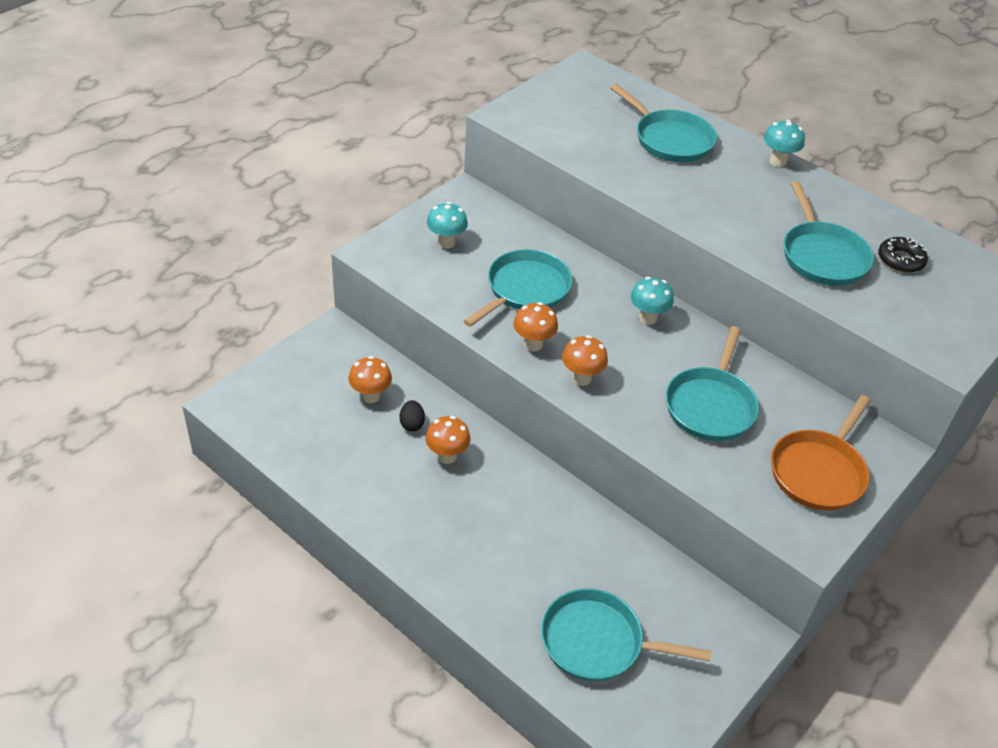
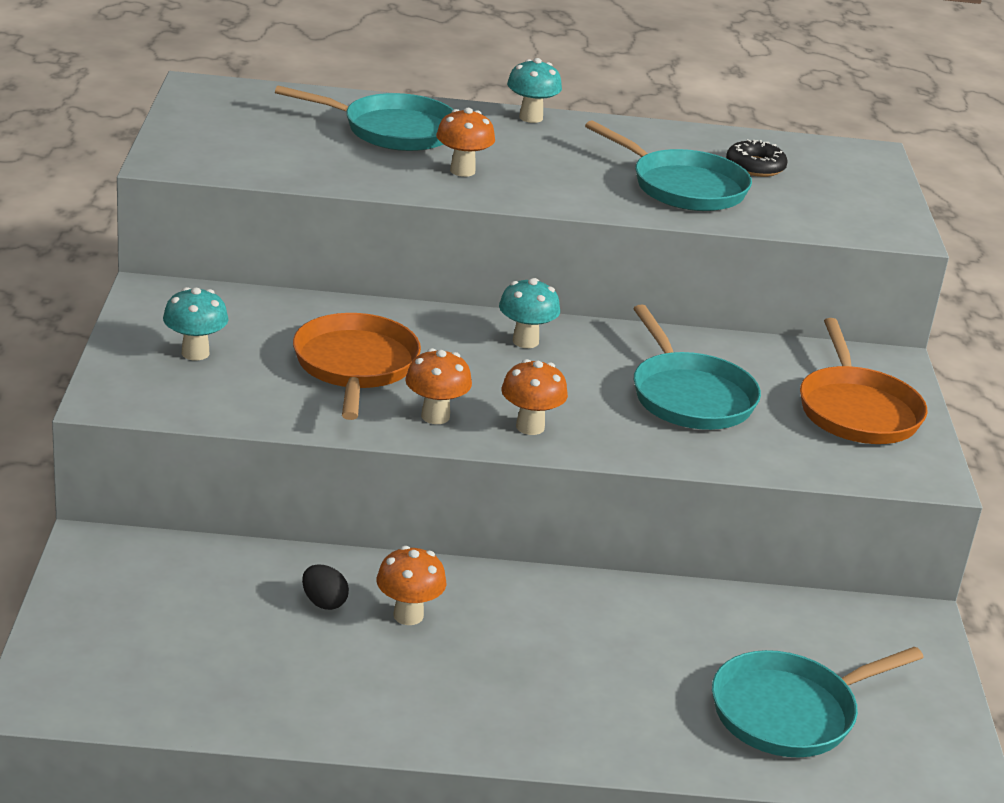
camera: 40 degrees left, 15 degrees down
(370, 396) = (233, 597): orange mushroom -> orange mushroom (462, 171)
(525, 290) = (355, 366): turquoise pan -> orange pan

